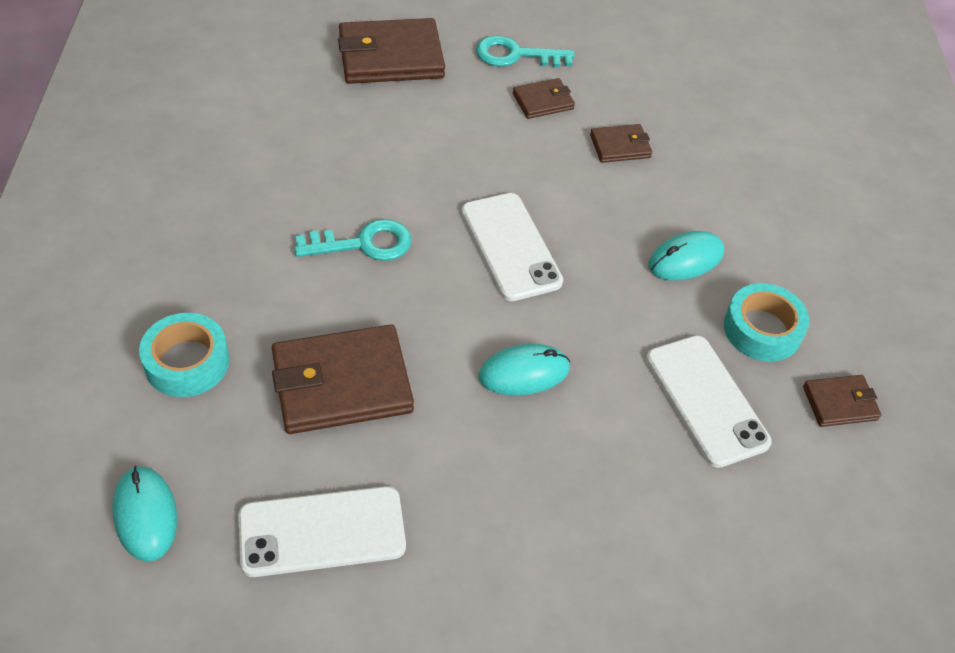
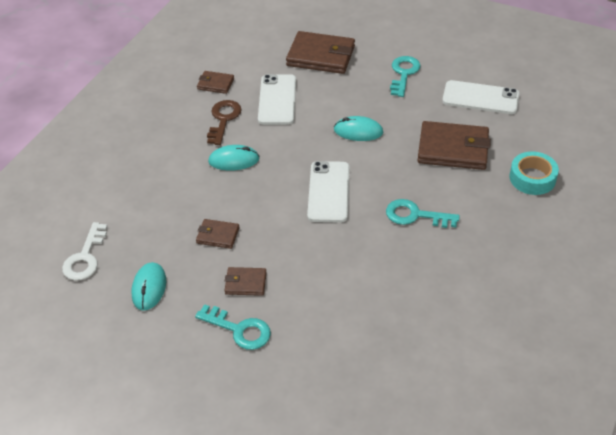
camera: 150 degrees left, 5 degrees down
(145, 515) = (559, 122): turquoise mouse -> turquoise mouse (149, 288)
(391, 57) = (337, 355): brown wallet -> brown wallet (321, 56)
(506, 552) = (403, 74): none -> turquoise key
(754, 83) = (85, 257): none -> white key
(762, 329) = (223, 119): turquoise tape -> brown key

